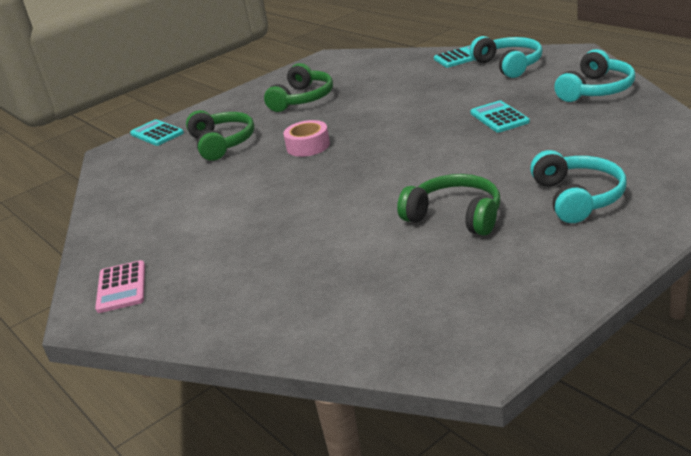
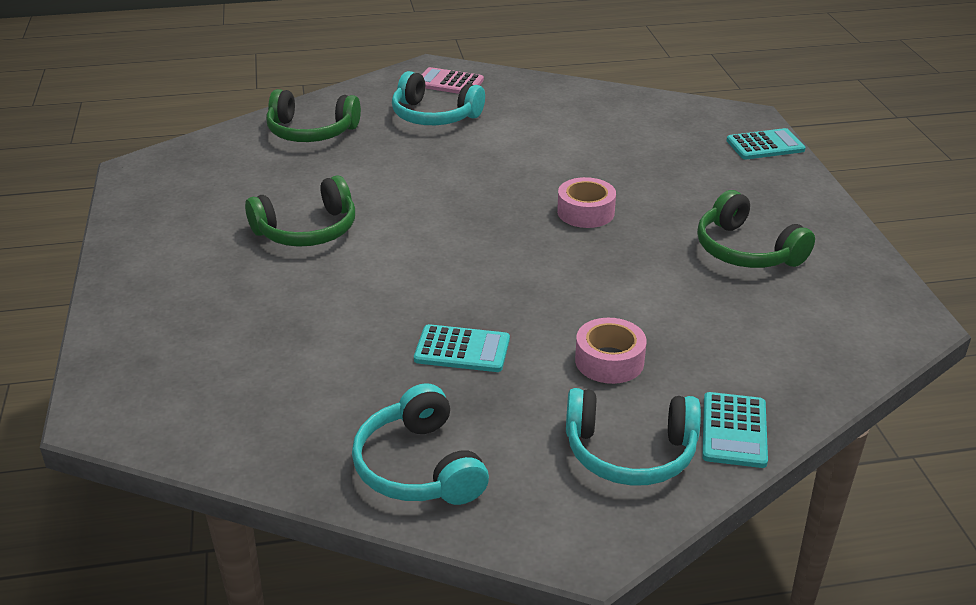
camera: 115 degrees right, 5 degrees up
(222, 143) = (674, 171): green headphones -> green headphones (311, 131)
(451, 89) = (609, 361): none -> pink tape
(577, 198) = (223, 300): turquoise headphones -> turquoise headphones (434, 116)

